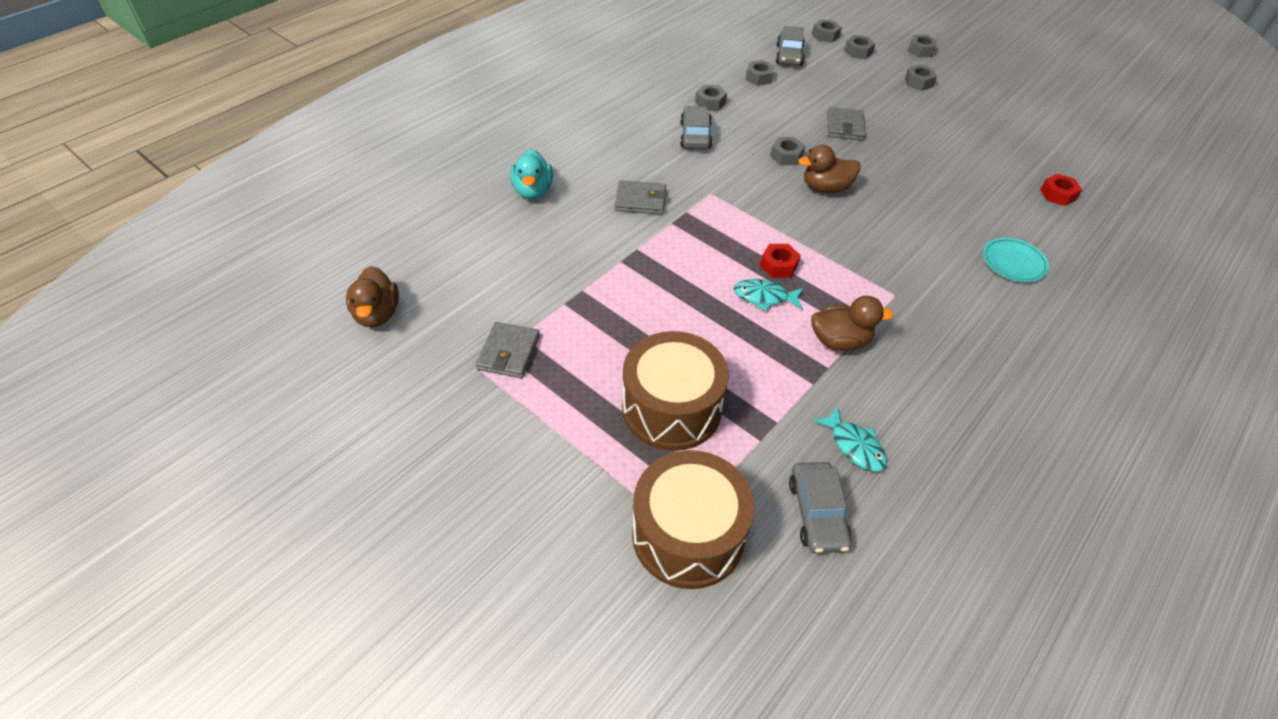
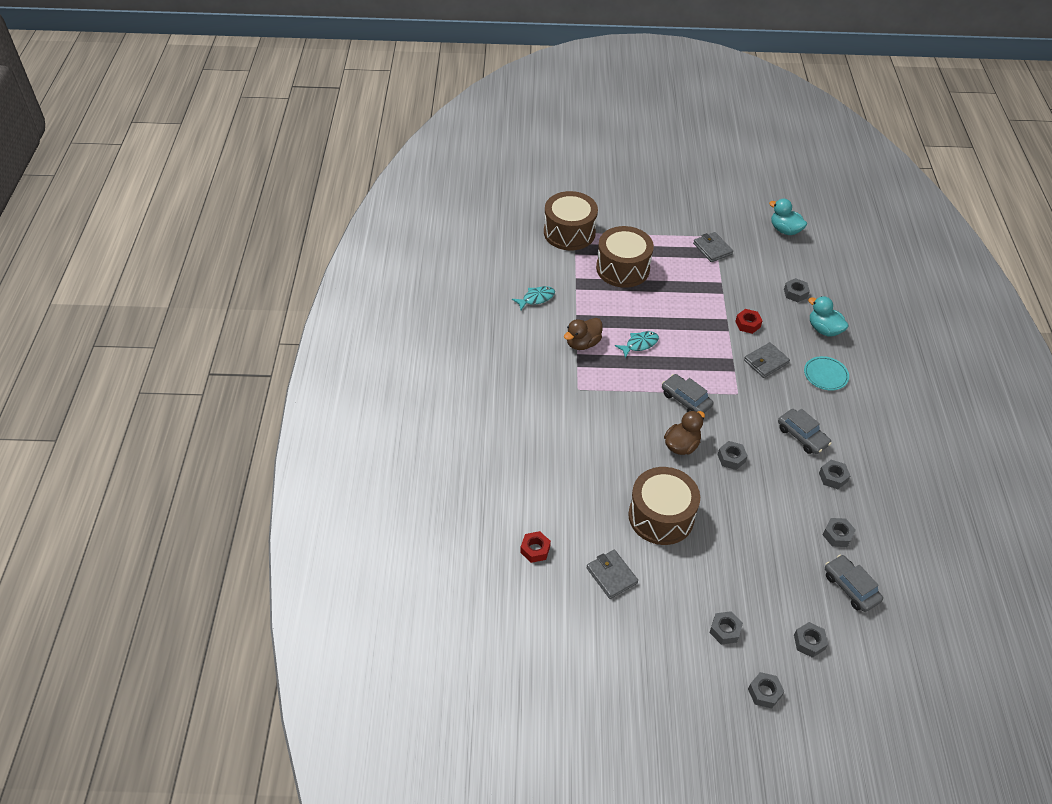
camera: 140 degrees right, 0 degrees up
(377, 314) = (784, 230): brown duck -> turquoise duck
(778, 265) = (651, 368): red nut -> red nut (747, 324)
(817, 513) = (530, 265): grey car -> grey car (685, 400)
(825, 36) = (858, 648): grey nut -> grey nut (795, 293)
(845, 126) = (725, 520): grey wallet -> grey wallet (611, 575)
(854, 446) = (536, 298): turquoise fish -> turquoise fish turned 135 degrees clockwise
(904, 156) = (661, 516): none -> brown drum
(1013, 262) = (529, 459): turquoise plate -> turquoise plate (825, 375)

